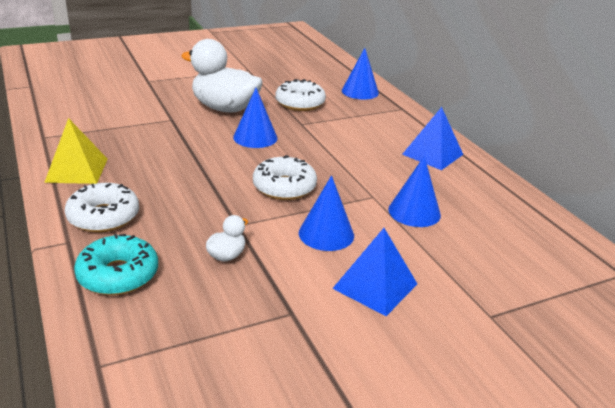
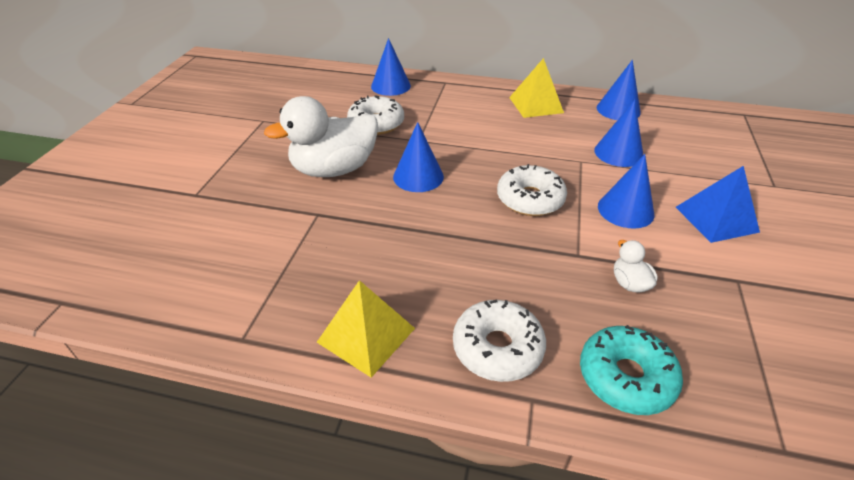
camera: 50 degrees left, 10 degrees up
(432, 154) = (535, 105): blue pyramid -> yellow pyramid
(494, 195) = (618, 110): none -> blue cone

